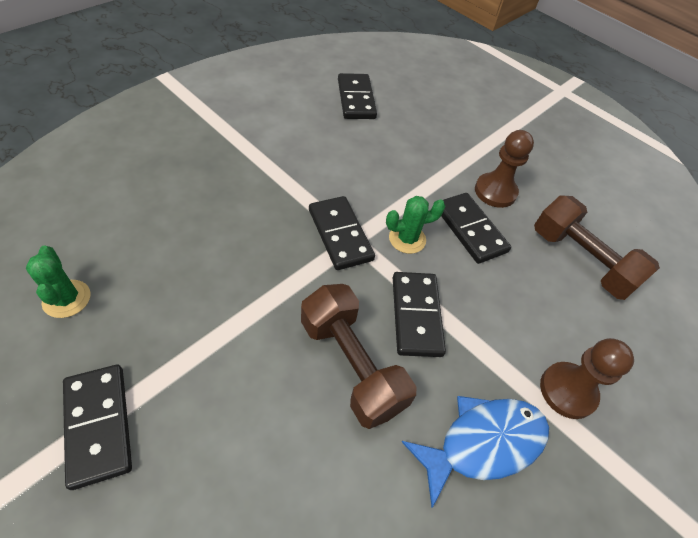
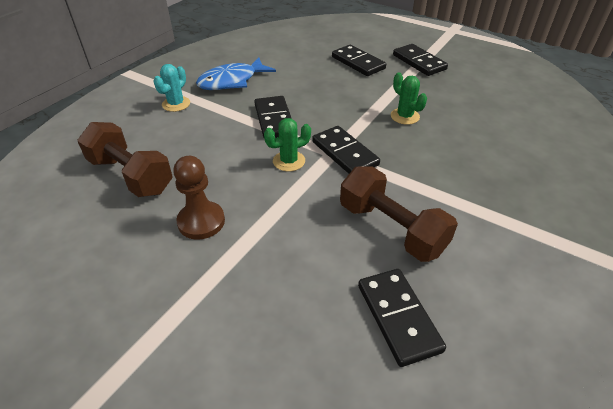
camera: 175 degrees right, 10 degrees down
(67, 299) = (486, 93): green cactus -> green cactus (405, 116)
(351, 365) = (309, 94): brown dumbbell -> brown dumbbell (391, 228)
(470, 229) = (232, 179): black domino -> black domino (358, 63)
(567, 391) = (176, 104): brown pawn -> turquoise cactus

